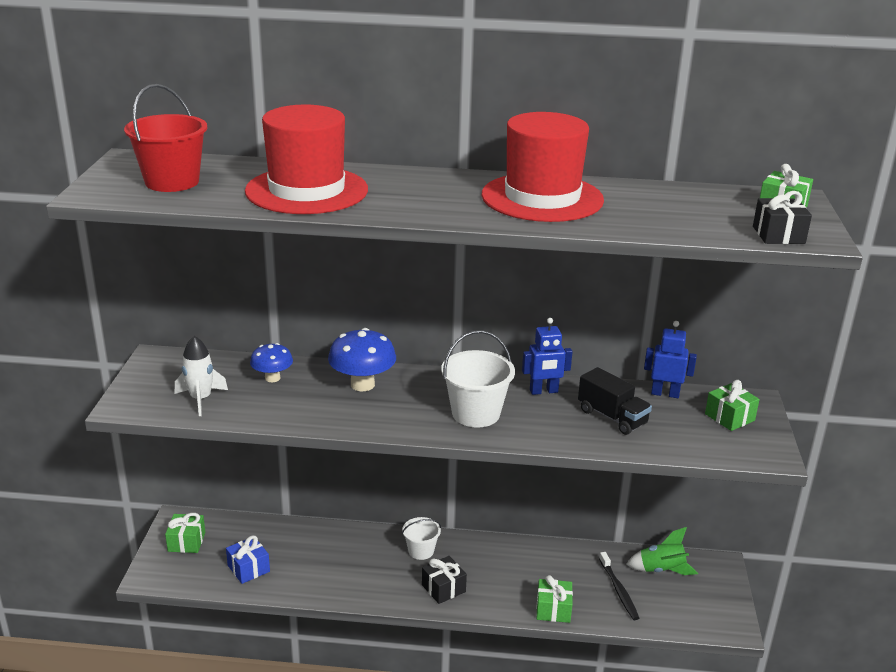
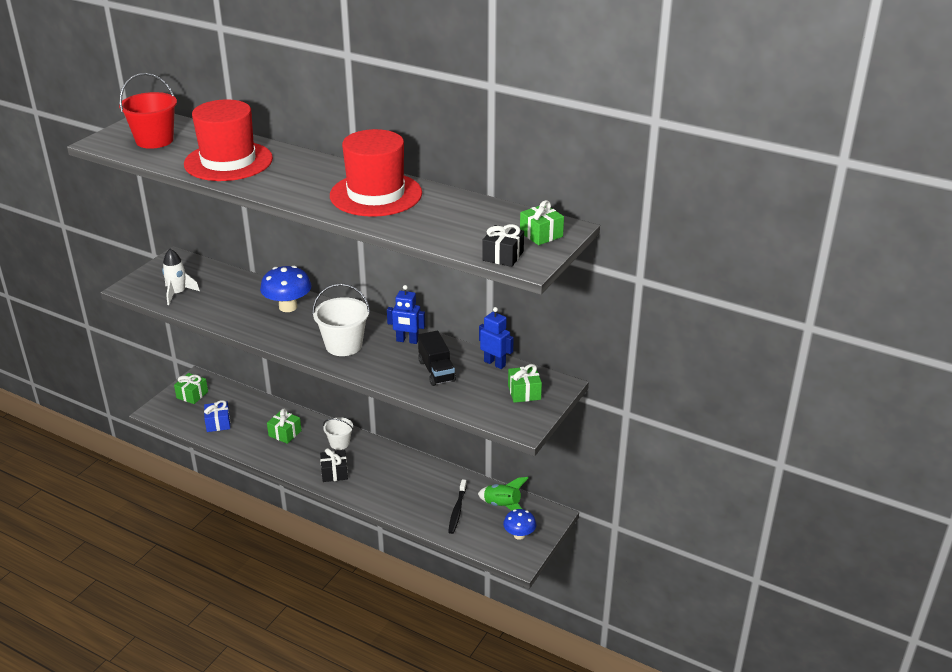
camera: 25 degrees right, 5 degrees up
(272, 378) = (234, 289): blue mushroom -> blue mushroom (519, 535)
(553, 609) = (398, 509): green gift -> green gift (285, 433)

